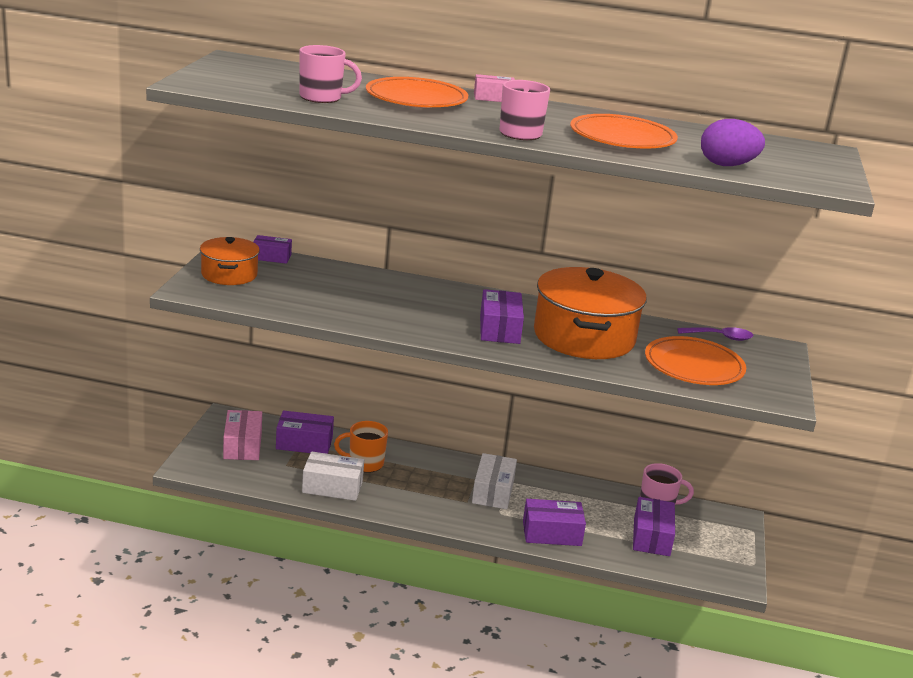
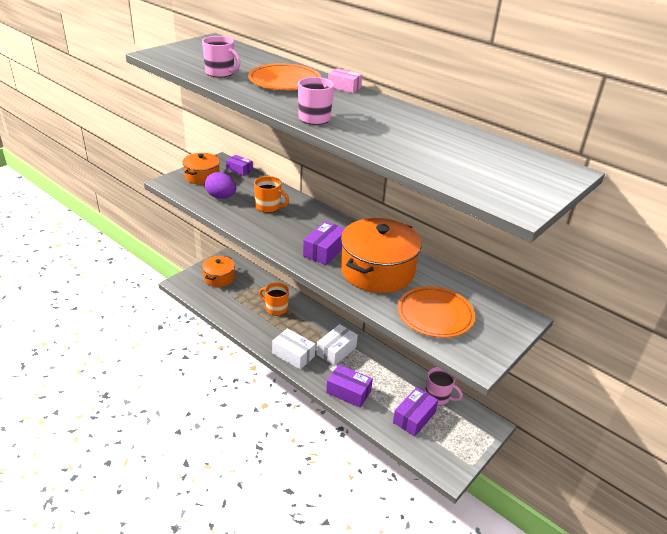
camera: 30 degrees right, 10 degrees up
(242, 445) = (219, 278): pink box -> orange pot
(304, 443) = (253, 285): purple box -> none
(332, 487) = (244, 318): white box -> white box (293, 355)
(369, 294) = (268, 207): none -> orange mug
(622, 138) = (391, 133): orange plate -> none
(720, 337) = (483, 296): purple spoon -> none
(727, 165) = (445, 171): purple egg -> purple egg (221, 197)

